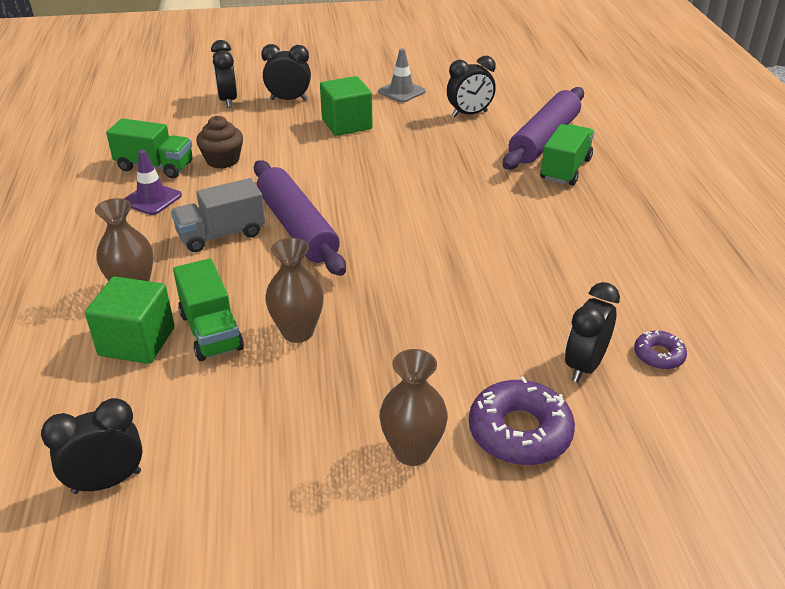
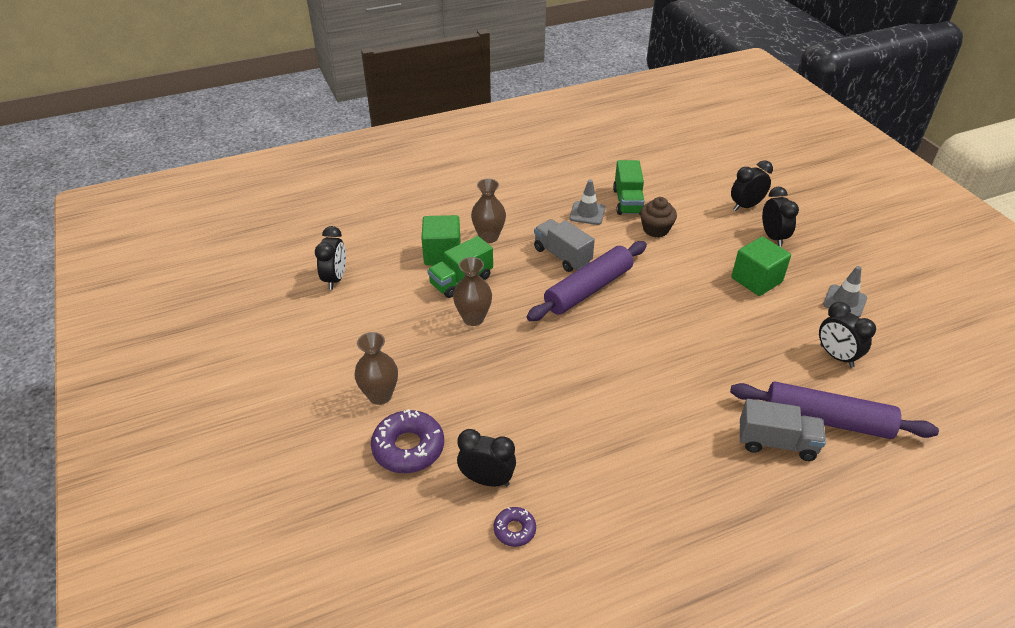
camera: 75 degrees right, 5 degrees up
(107, 482) = (335, 279): black clock -> black clock turned 45 degrees clockwise
(152, 199) = (587, 213): purple traffic cone -> grey traffic cone
(565, 169) = (776, 443): green truck -> grey truck

